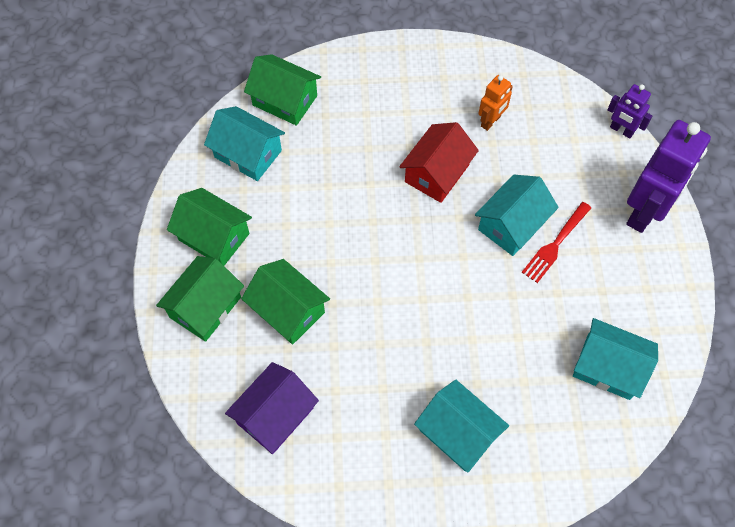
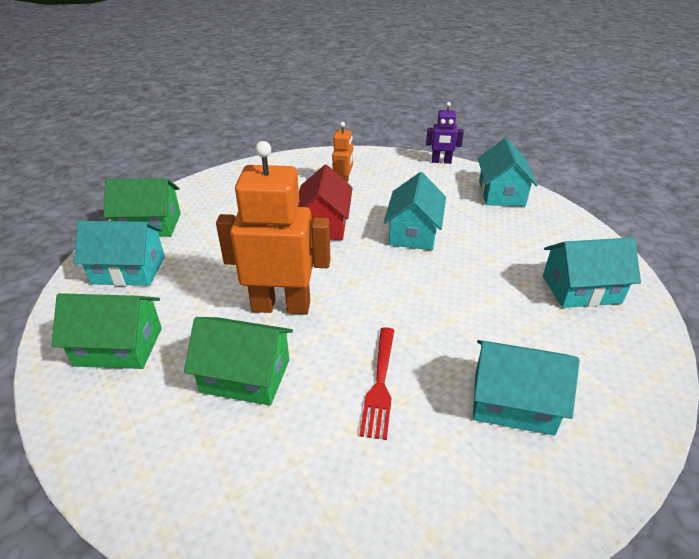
camera: 30 degrees left, 25 degrees down
(205, 307) = (137, 417): green house -> none
(275, 415) = (295, 494): purple house -> none
(346, 256) = (281, 306): none -> orange robot
(555, 244) = (458, 231): red fork -> red fork (380, 383)
(645, 211) = (501, 193): purple robot -> turquoise house

